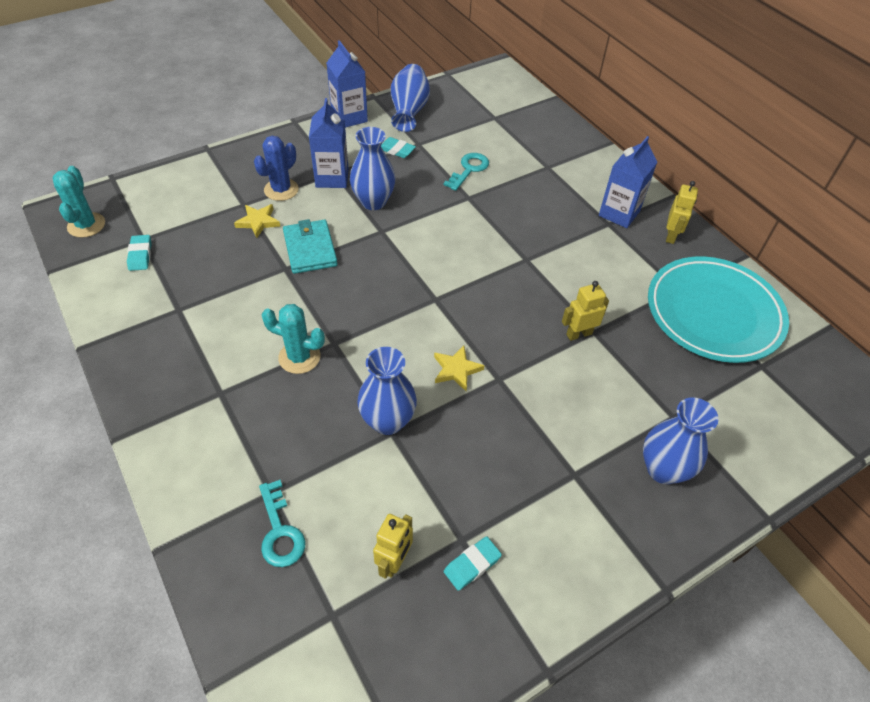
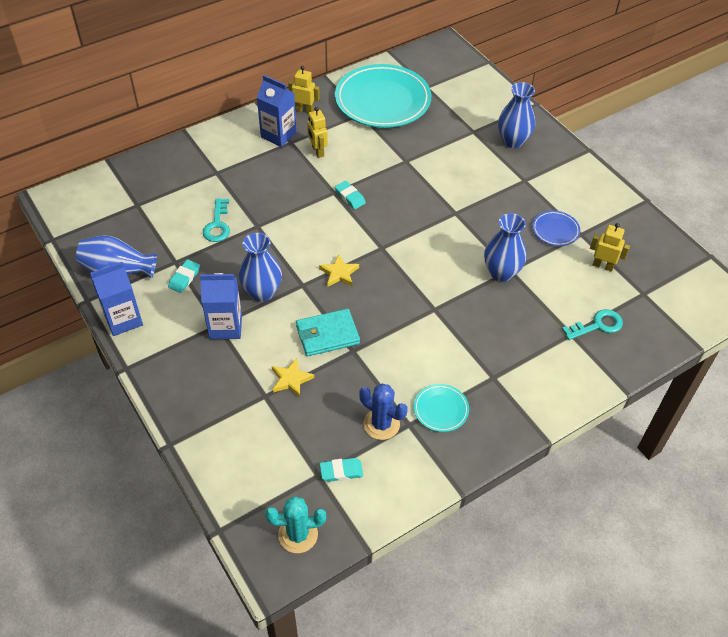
camera: 90 degrees left, 0 degrees up
(189, 338) = (441, 409): none -> turquoise plate
(281, 190) = (243, 366): blue cactus -> blue cactus (381, 424)
(299, 357) = (451, 330): turquoise cactus -> none
(456, 370) = (450, 235): yellow star -> yellow star (339, 273)
(469, 169) = (217, 225): turquoise key -> turquoise key turned 120 degrees counterclockwise
(469, 503) = (555, 230): none -> blue plate
(472, 565) = (595, 229): turquoise eraser -> turquoise eraser (350, 197)
(579, 334) = (409, 169): yellow robot -> yellow robot (317, 151)

